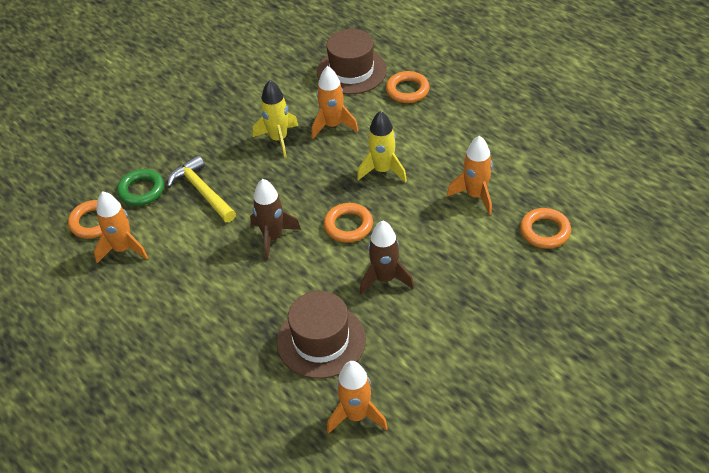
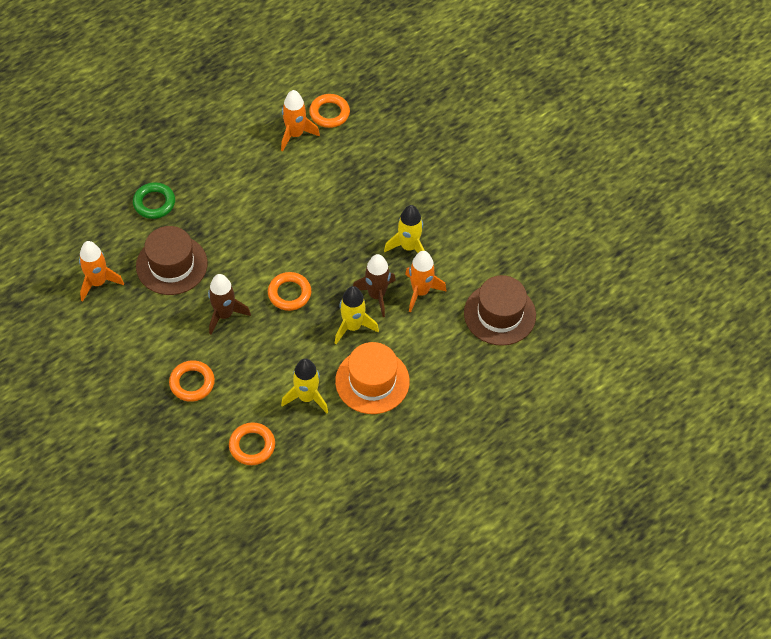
camera: 90 degrees right, 10 degrees up
(141, 190) = (360, 145): green ring -> green ring (154, 203)
(202, 191) = (352, 188): yellow hammer -> none
(273, 237) = (287, 237): brown rocket -> brown rocket (376, 295)
(407, 90) = (463, 360): orange ring -> orange ring (192, 383)
(445, 149) = (372, 381): none -> orange hat
(475, 195) = (307, 397): orange rocket -> yellow rocket

